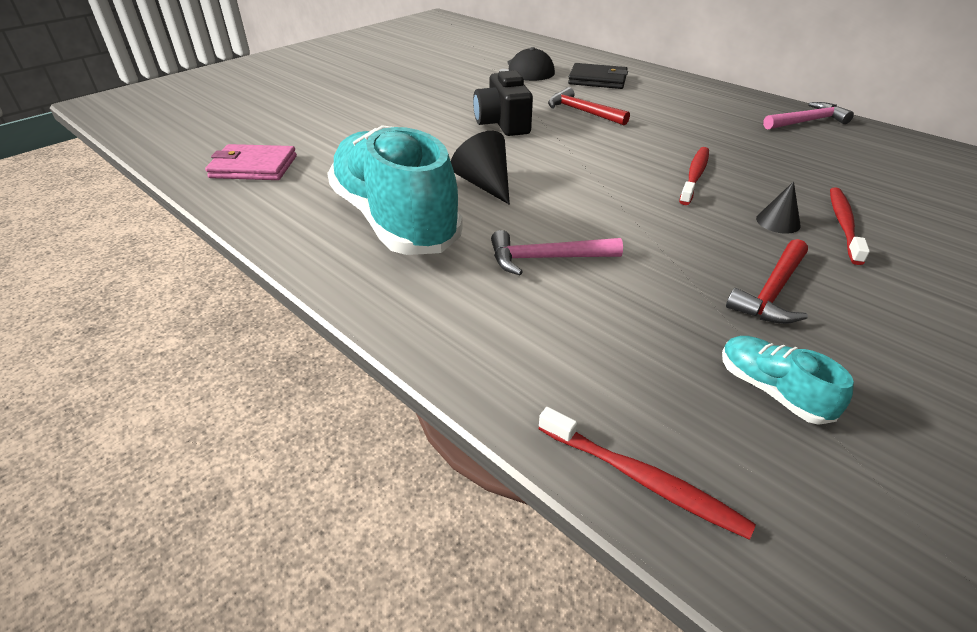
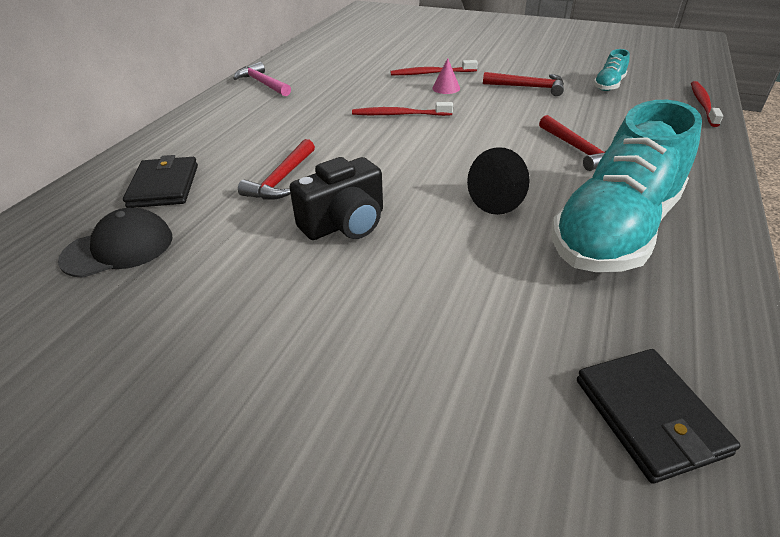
camera: 110 degrees left, 0 degrees up
(253, 167) = (649, 416): pink wallet -> black wallet
(547, 258) = (578, 150): pink hammer -> red hammer
(778, 222) = (446, 88): black cone -> pink cone

